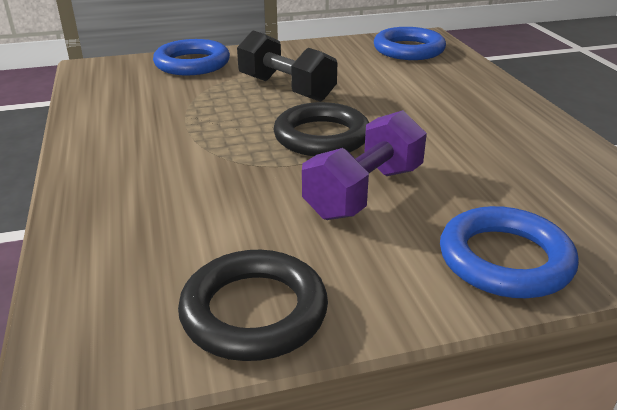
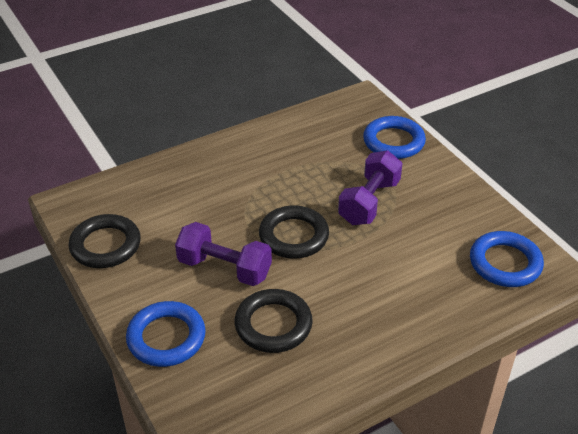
camera: 75 degrees right, 10 degrees up
(286, 89) = (369, 202): black dumbbell -> purple dumbbell
(481, 169) = (273, 325): none -> black ring

